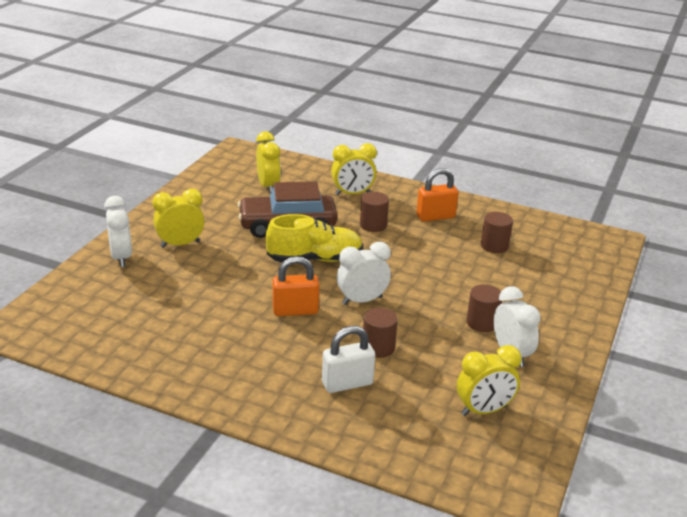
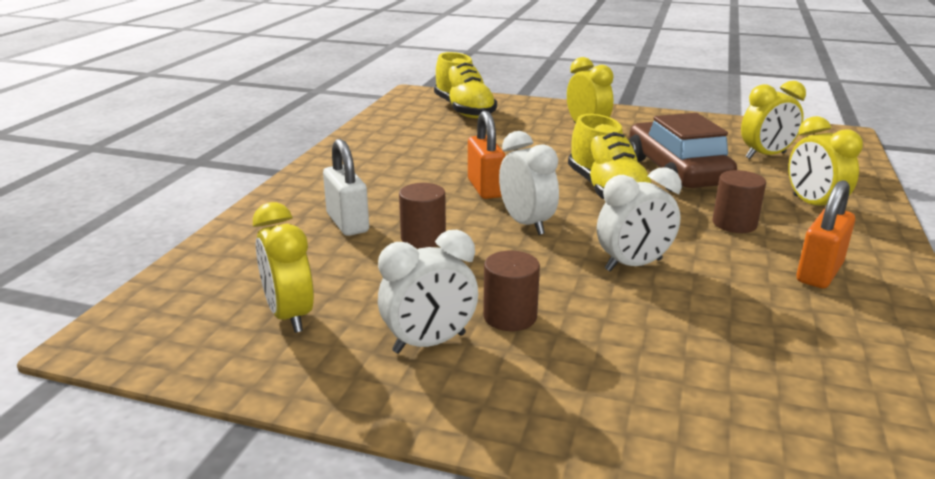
camera: 85 degrees right, 5 degrees down
(94, 301) = (464, 110): none -> yellow shoe
(121, 257) = (544, 111): white clock -> white clock (633, 265)
(435, 216) = (819, 273): orange padlock -> orange padlock turned 60 degrees clockwise
(494, 246) = (772, 333): brown cylinder -> none

